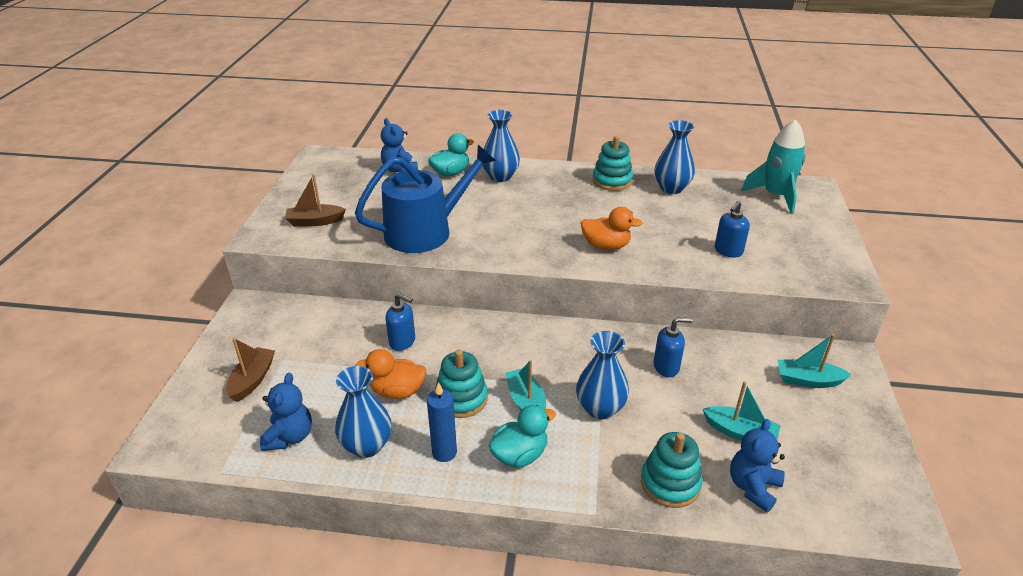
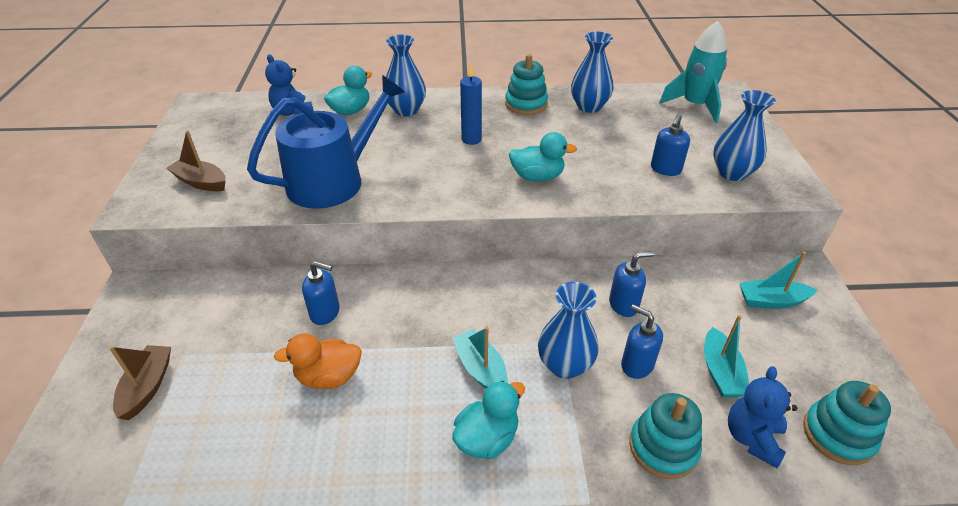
camera: 10 degrees left, 5 degrees up
(290, 436) = (203, 458): blue teddy bear -> none
(315, 221) = (201, 182): brown boat -> brown boat turned 45 degrees clockwise
(367, 446) = (302, 455): blue vase -> blue vase (732, 173)
(444, 452) = (398, 449): blue candle -> blue candle (471, 139)
(461, 398) = (406, 375): turquoise stacking toy -> turquoise stacking toy (838, 435)
(606, 246) = (537, 177): orange duck -> turquoise duck
(665, 416) = (636, 365): none -> blue soap dispenser
(740, 432) = (720, 372): turquoise boat -> turquoise boat turned 75 degrees clockwise

